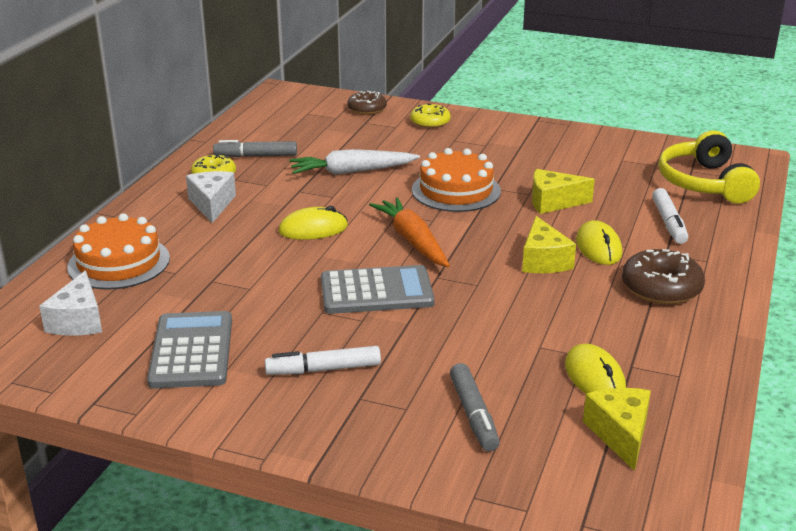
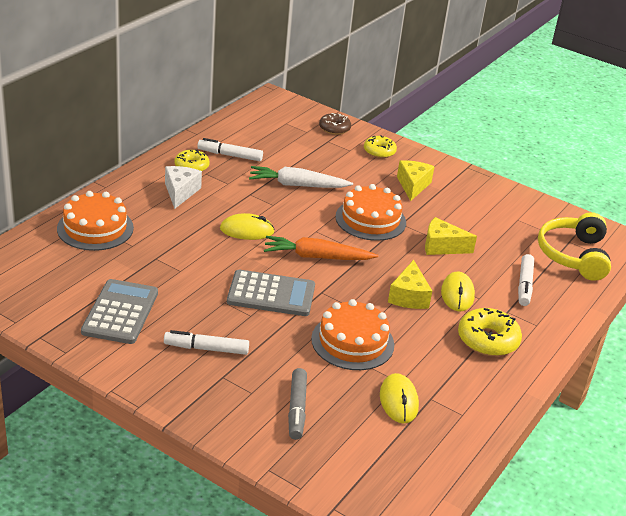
camera: 10 degrees right, 5 degrees up
(78, 321) = (51, 270): white cheese -> none
(256, 156) = (230, 155): grey marker -> white marker
(412, 241) = (317, 257): orange carrot -> orange carrot turned 75 degrees counterclockwise
(503, 323) = (352, 342): none -> orange cake
(620, 434) = (394, 449): yellow cheese -> yellow cheese (413, 185)
(661, 288) = (487, 340): brown donut -> yellow donut

